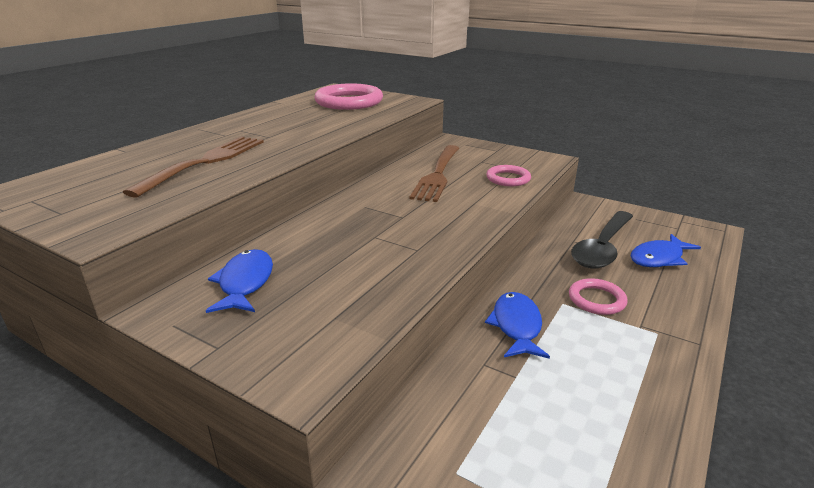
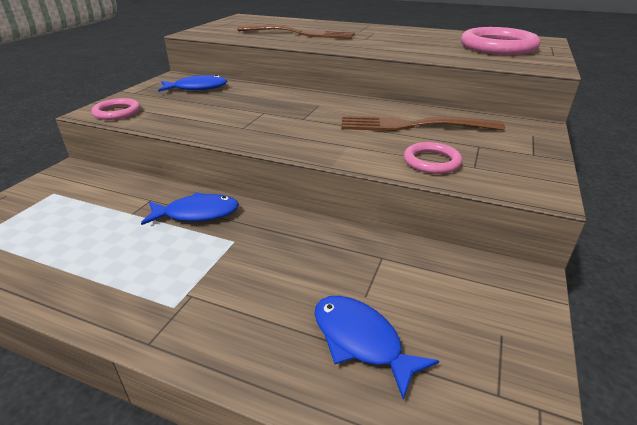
camera: 80 degrees right, 5 degrees up
(596, 300) = (241, 265): pink ring -> pink ring (117, 112)
(602, 248) = (371, 282): black spoon -> none

